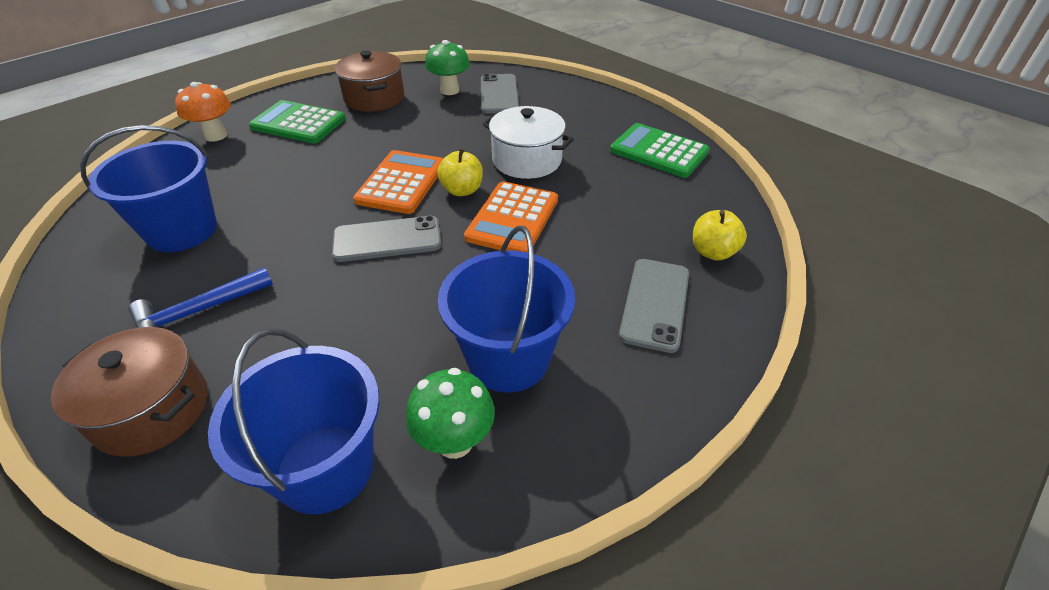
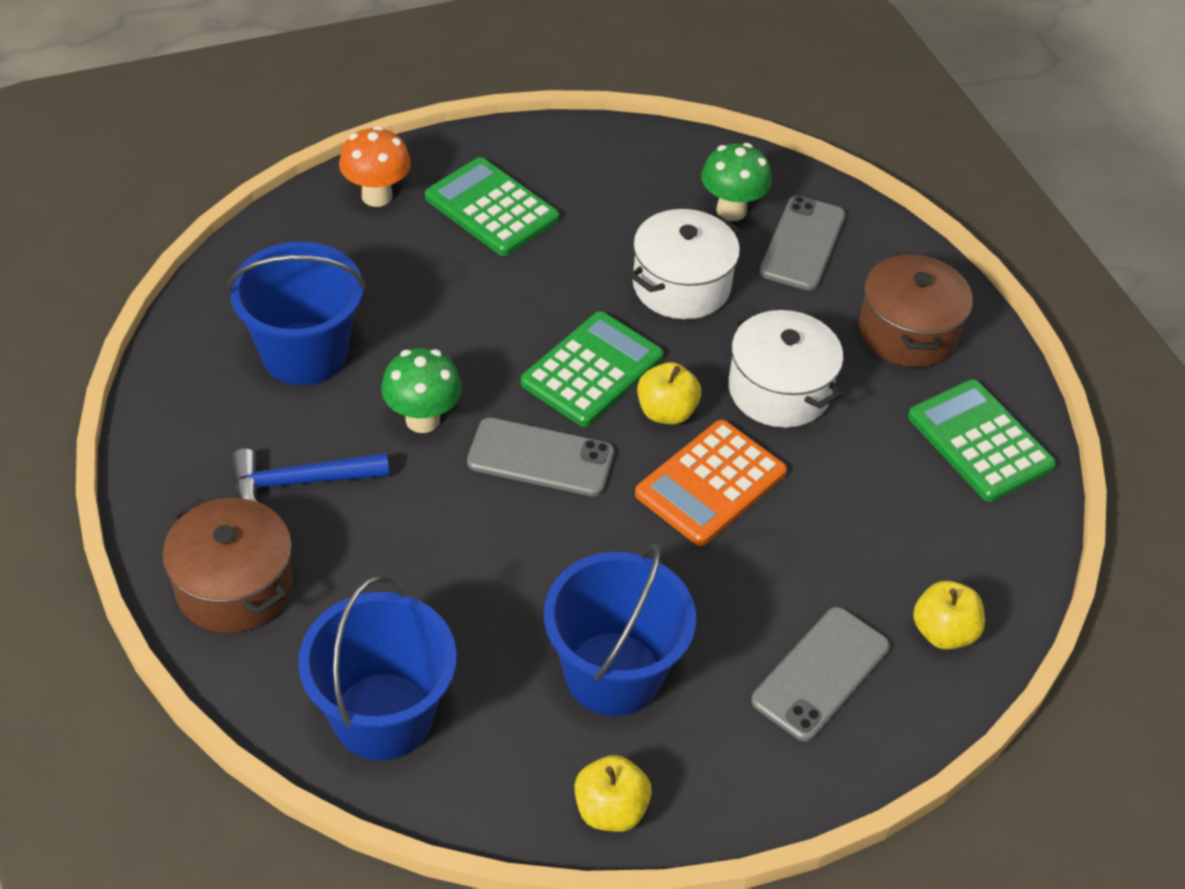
camera: 20 degrees right, 5 degrees up
(374, 98) = (614, 190): brown pot -> brown pot (907, 332)
(401, 183) = (592, 370): orange calculator -> green calculator
(438, 128) = (681, 285): none -> white pot
(455, 442) = (516, 742): green mushroom -> green mushroom (422, 419)
(561, 465) = (610, 809): none -> yellow apple

